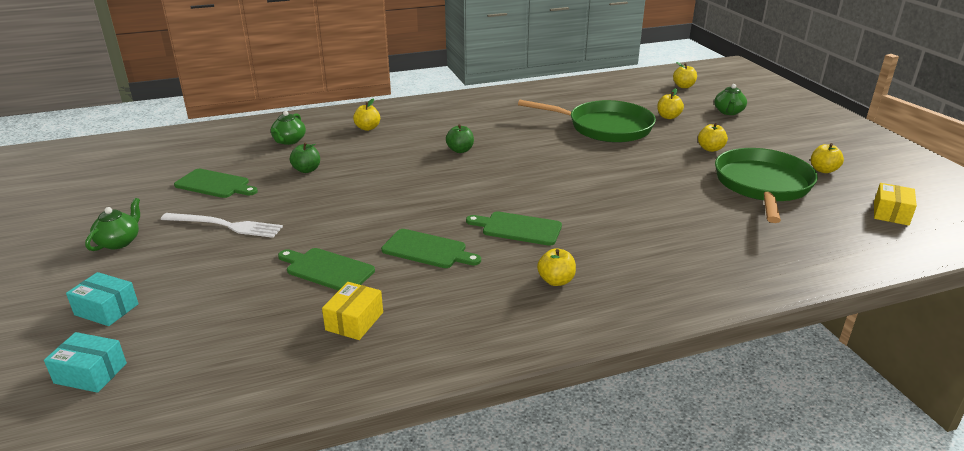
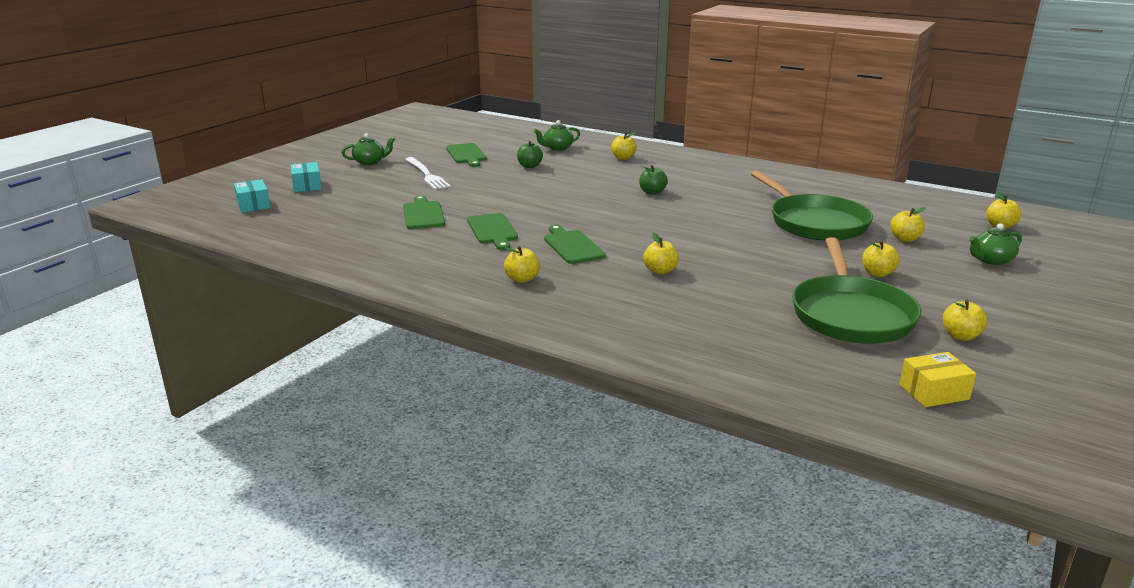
camera: 50 degrees right, 5 degrees down
(354, 321) = (381, 240): yellow box -> none
(616, 215) = (660, 271): none -> yellow apple
(762, 185) = (851, 314): green pan -> green pan turned 120 degrees clockwise

